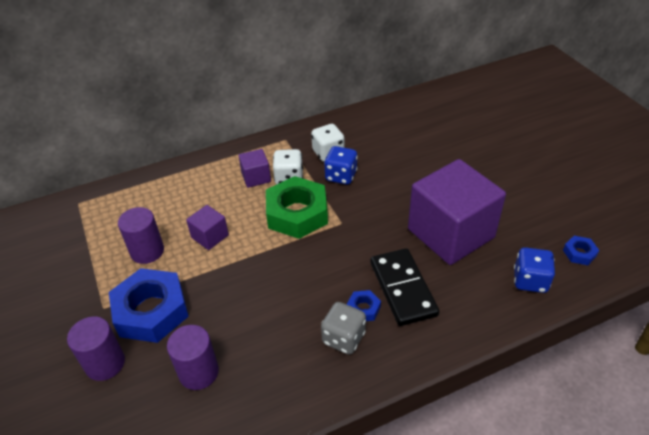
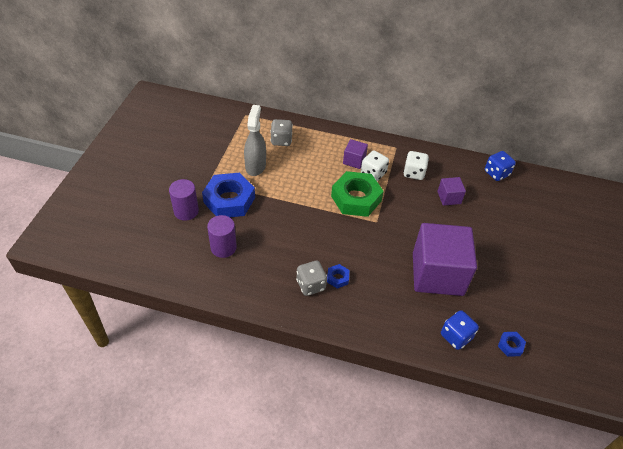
camera: 35 degrees right, 5 degrees up
(147, 251) = (255, 166): purple cylinder -> grey spray bottle
(152, 205) = (281, 140): none -> grey dice
(210, 236) = (295, 179): purple cube -> purple cube (449, 197)
(341, 176) = (406, 193): blue dice -> blue dice (496, 173)
(403, 288) = (372, 284): black domino -> none

